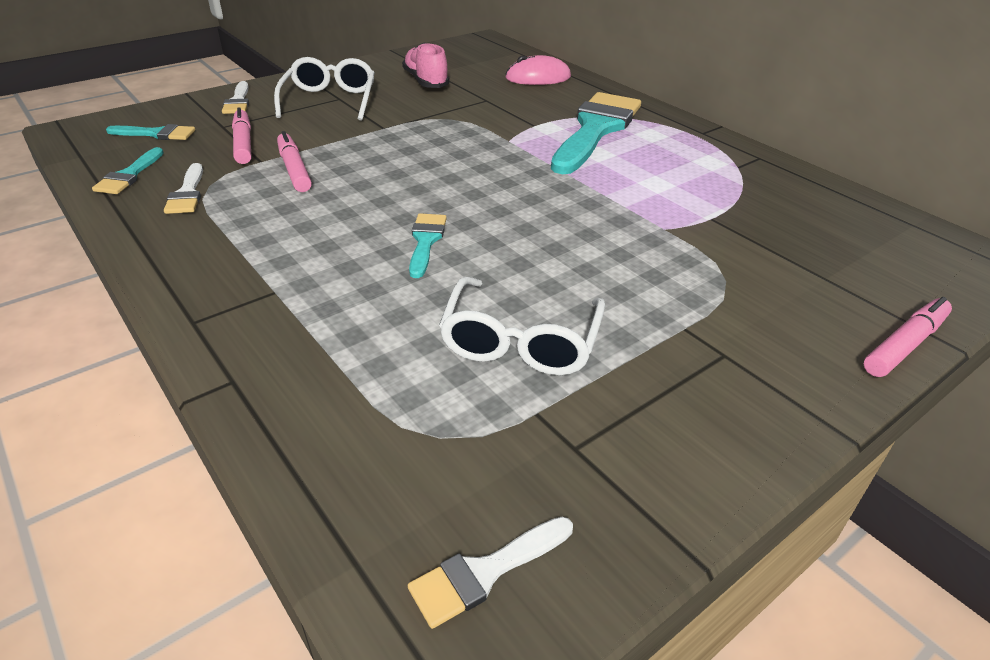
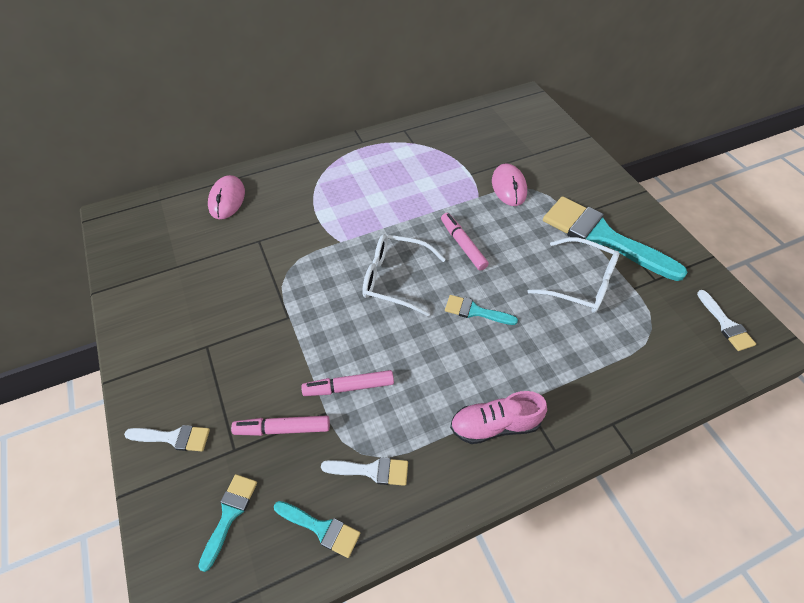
camera: 75 degrees left, 15 degrees up
(329, 100) = (209, 354): white glasses -> white glasses (395, 279)
(426, 81) = (198, 275): pink shoe -> pink shoe (494, 425)
(596, 129) = (339, 190): turquoise brush -> turquoise brush (602, 237)
(709, 255) = (509, 187): none -> pink mouse
(905, 345) = (586, 151): pink marker -> pink marker (463, 245)

